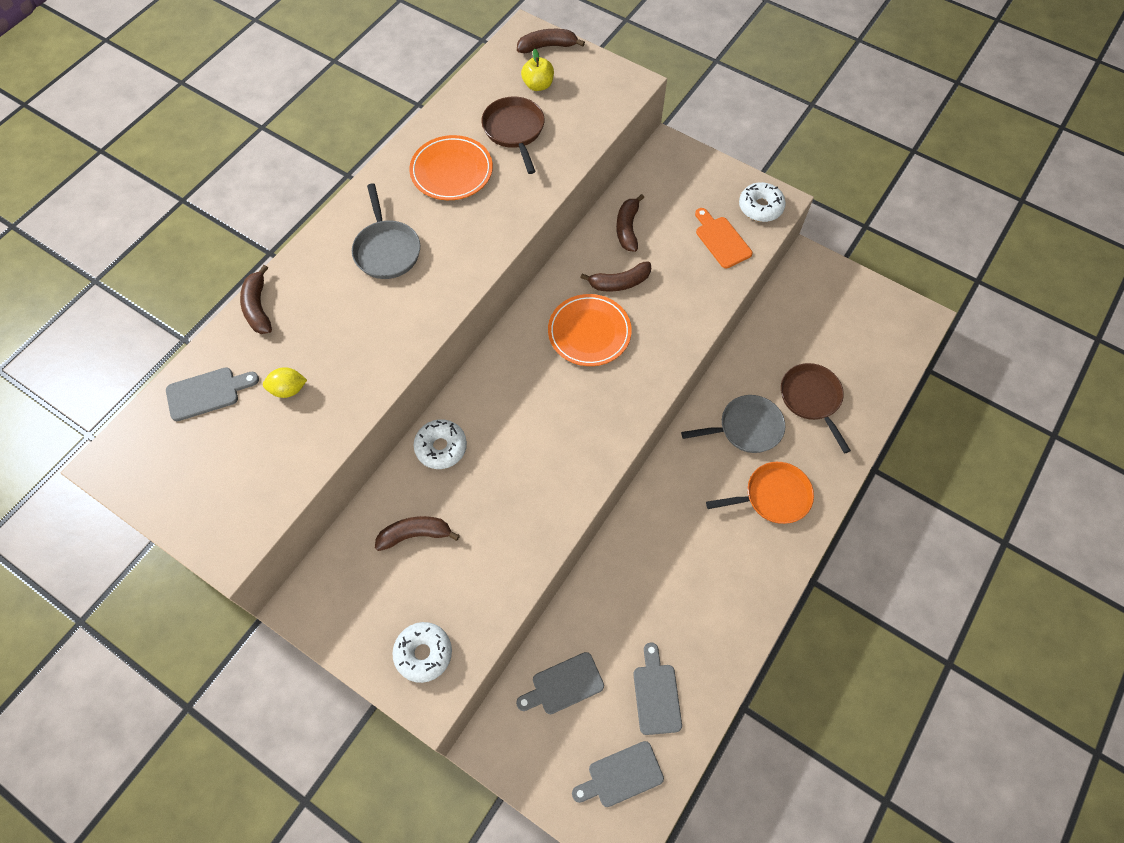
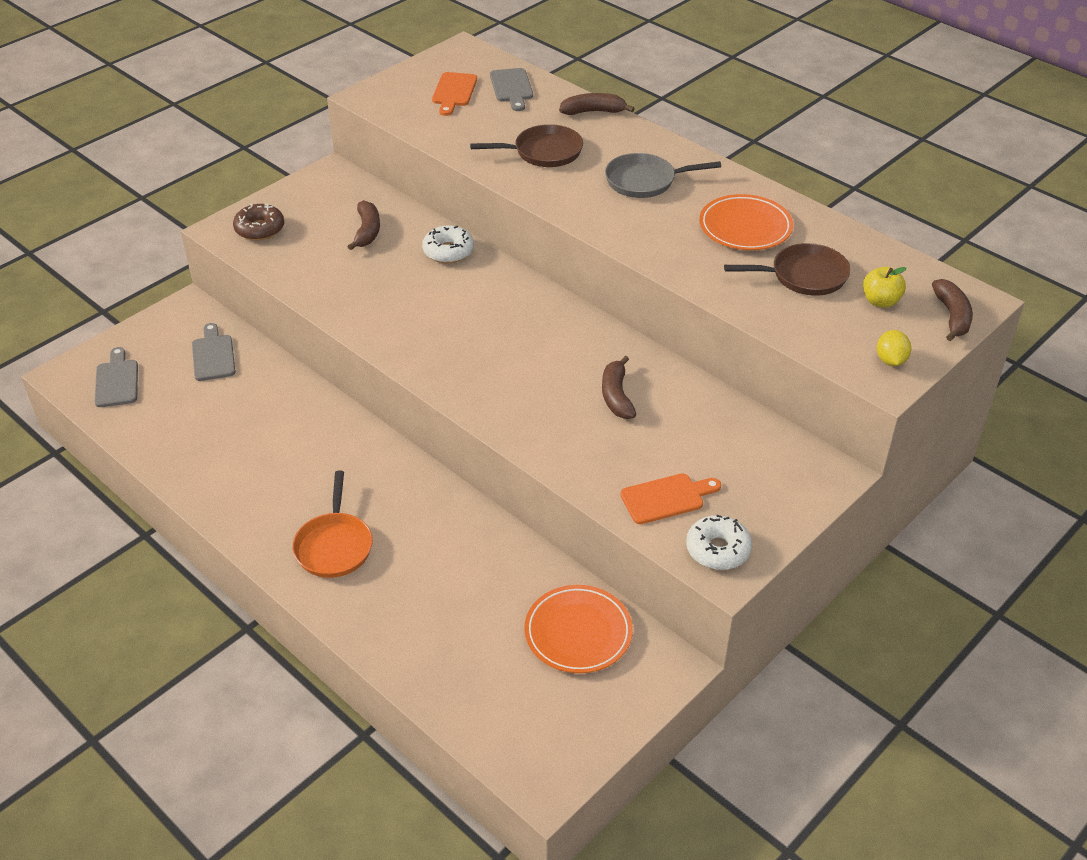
camera: 100 degrees right, 20 degrees down
(217, 452) = (454, 92): none -> orange cutting board
(288, 389) = (501, 125): yellow lemon -> yellow lemon (890, 360)
(423, 653) = (260, 229): white donut -> brown donut
(589, 332) = (553, 363): orange plate -> orange plate (578, 632)
(627, 228) = (697, 414): brown banana -> none
(656, 694) = (172, 414): grey cutting board -> none
(746, 428) = (429, 540): grey pan -> none
(811, 399) = (449, 614): brown pan -> brown pan (543, 152)

